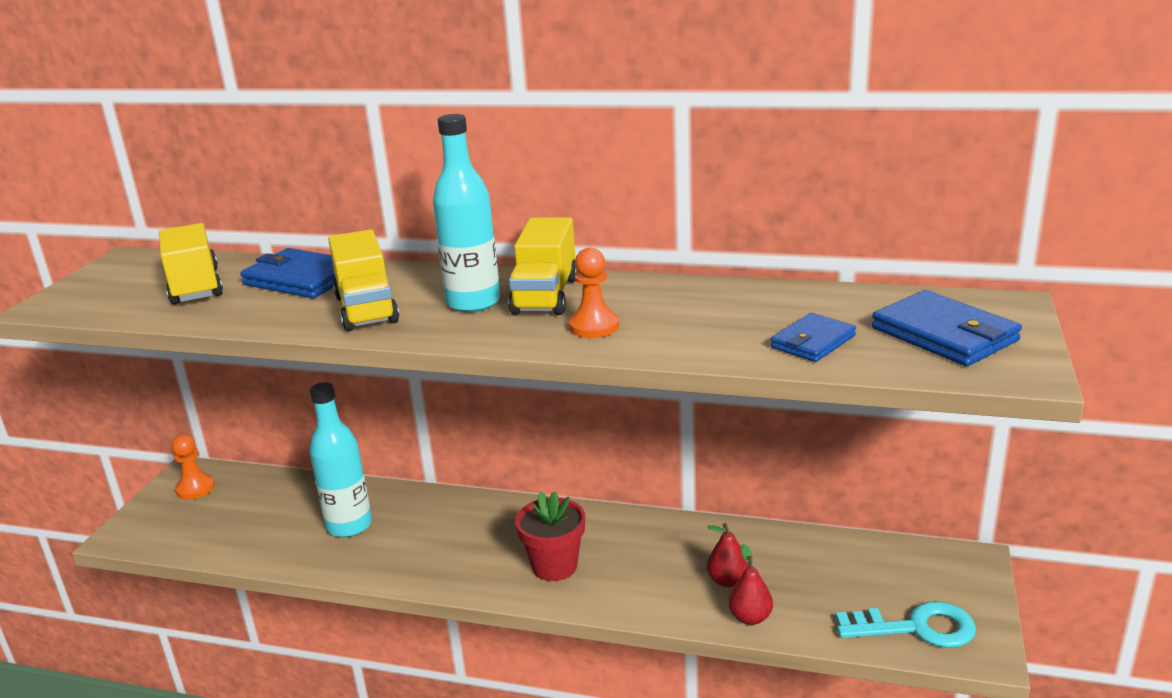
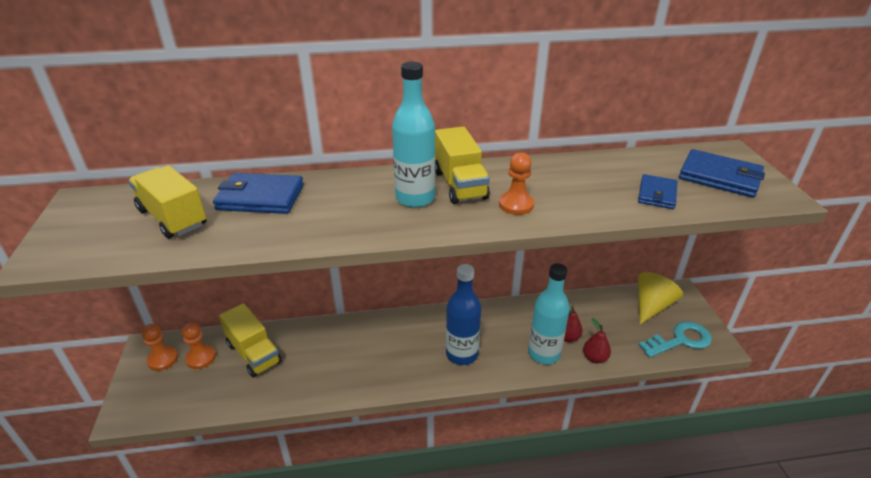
camera: 25 degrees left, 10 degrees up
(236, 496) = (201, 358): none -> orange pawn
(349, 525) = (304, 360): turquoise bottle -> turquoise bottle (544, 353)
(366, 309) = (339, 217): yellow truck -> yellow truck (253, 353)
(554, 566) = (462, 354): red flower pot -> blue bottle
(905, 569) = (652, 306): none -> yellow cone

